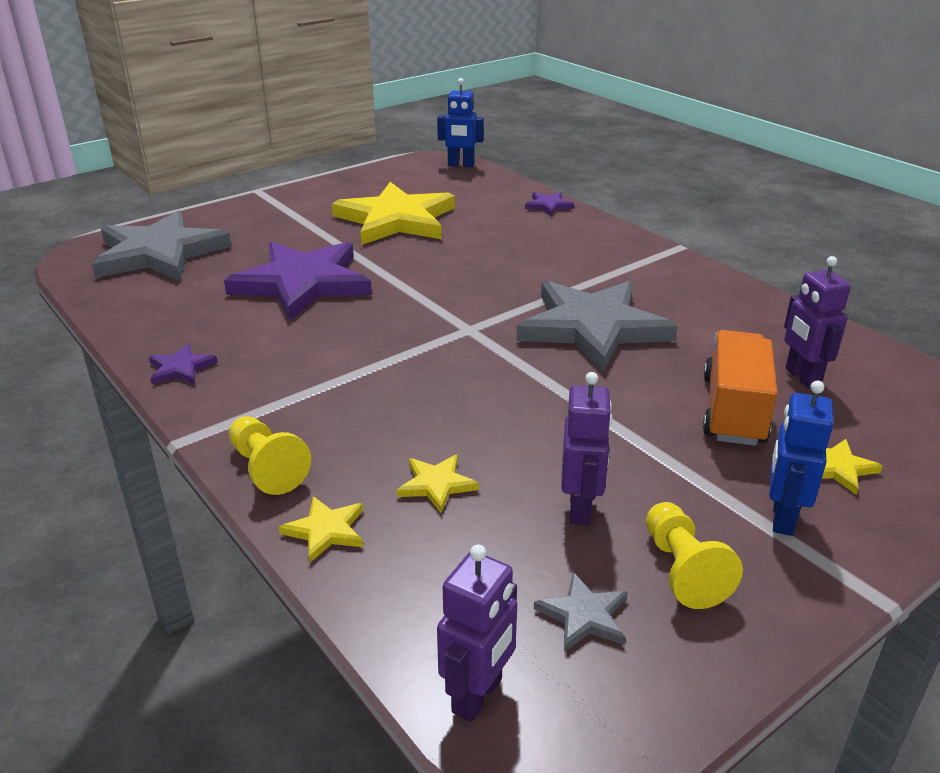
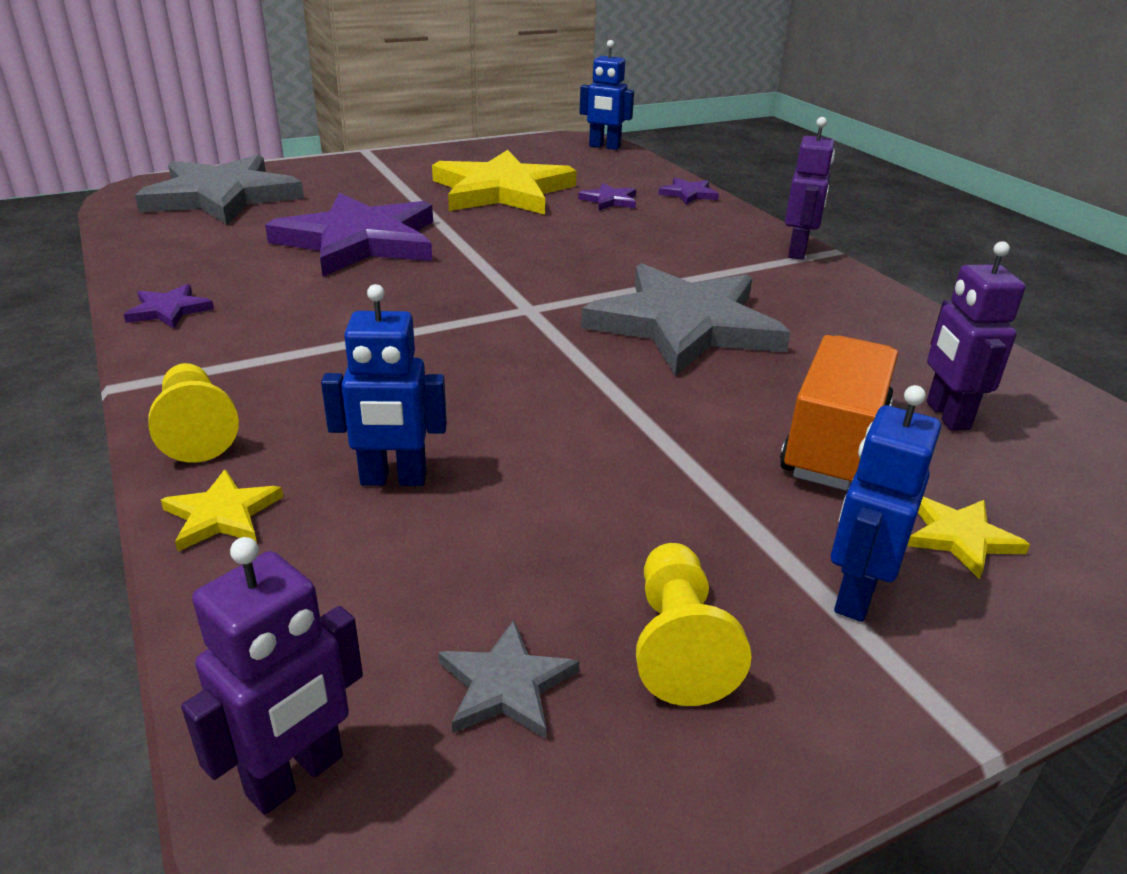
camera: 10 degrees right, 0 degrees up
(436, 484) = (393, 479): yellow star -> blue robot
(488, 219) = (609, 200): none -> purple star
(580, 508) = (569, 538): purple robot -> purple robot (798, 252)

